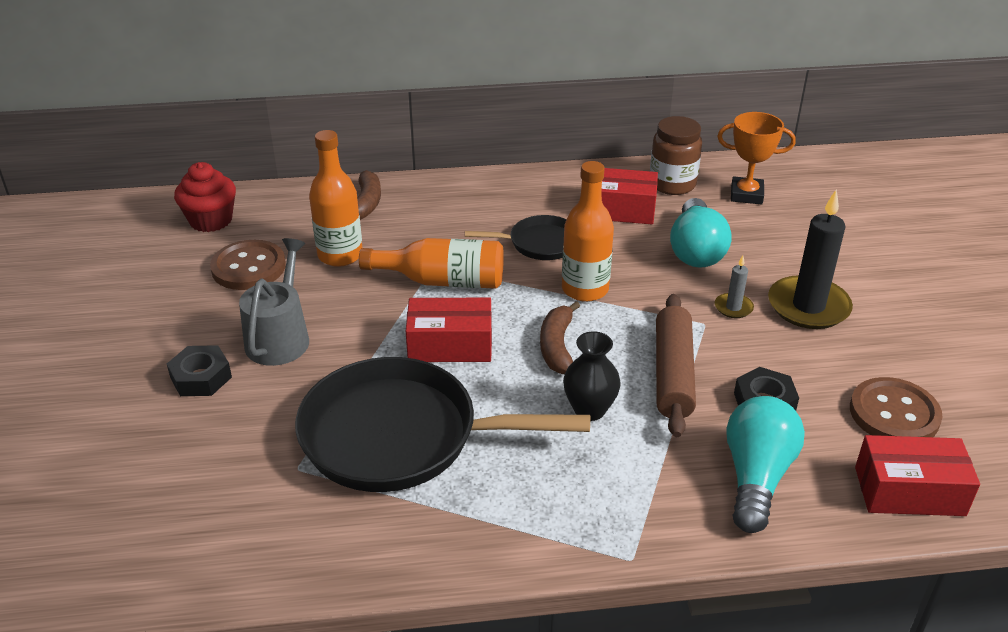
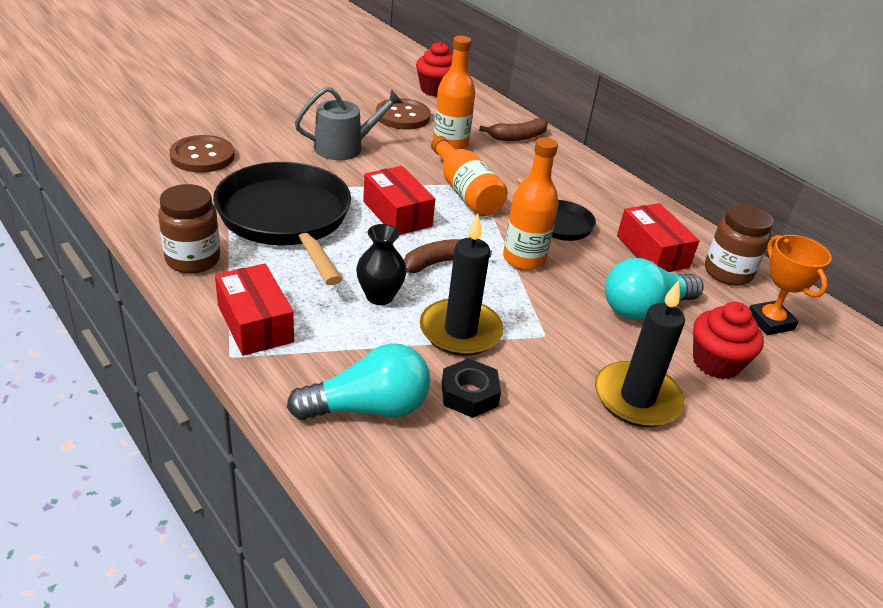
camera: 55 degrees right, 0 degrees up
(201, 377) = (284, 133): black nut -> none
(432, 544) = (193, 260): none -> brown jar
(673, 374) = (460, 331): brown rolling pin -> black candle
(733, 307) = (585, 348): grey candle -> none
(783, 245) = (716, 363): none -> red cupcake
(894, 414) = (528, 491): brown button -> brown button (202, 156)
(909, 491) = (422, 520): red box -> red box (255, 323)

